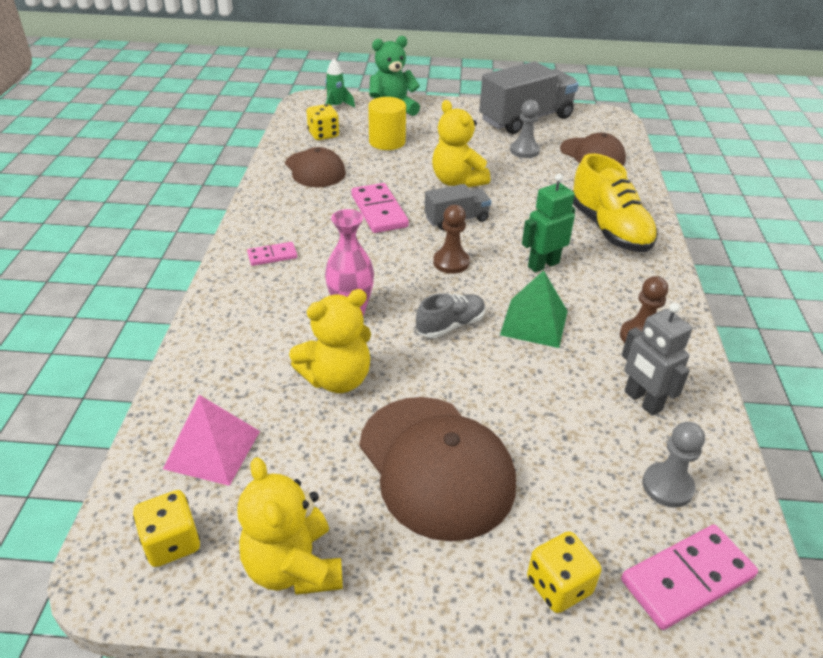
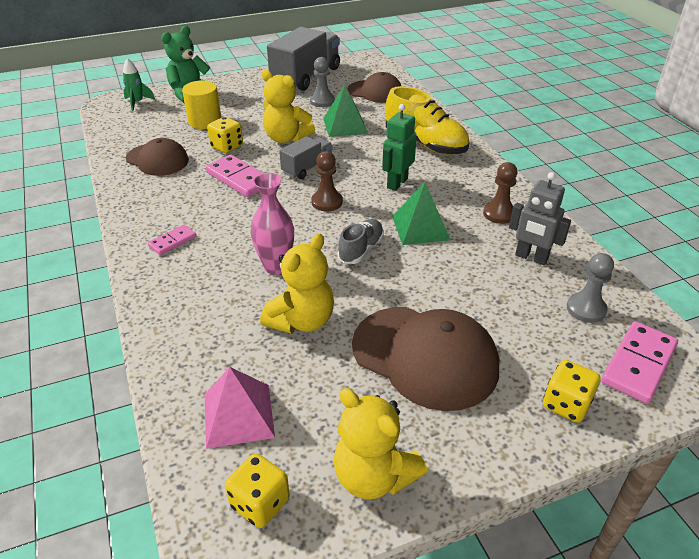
camera: 25 degrees left, 0 degrees up
(323, 135) = (143, 129): yellow dice -> yellow dice (227, 146)
(530, 184) = (345, 125): none -> green pyramid

